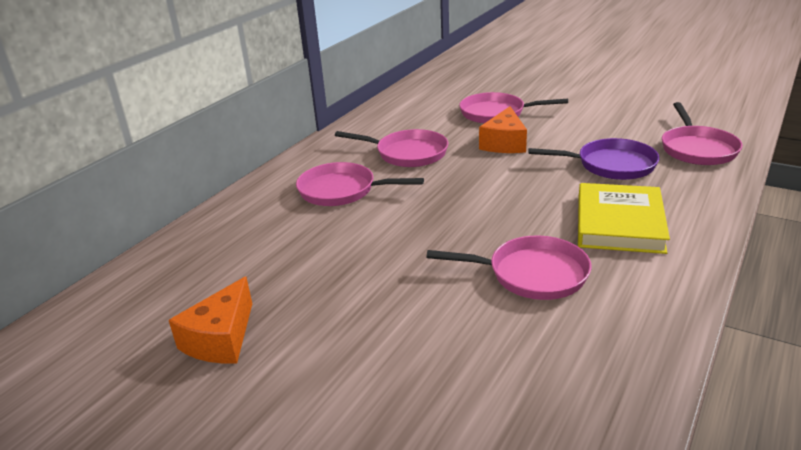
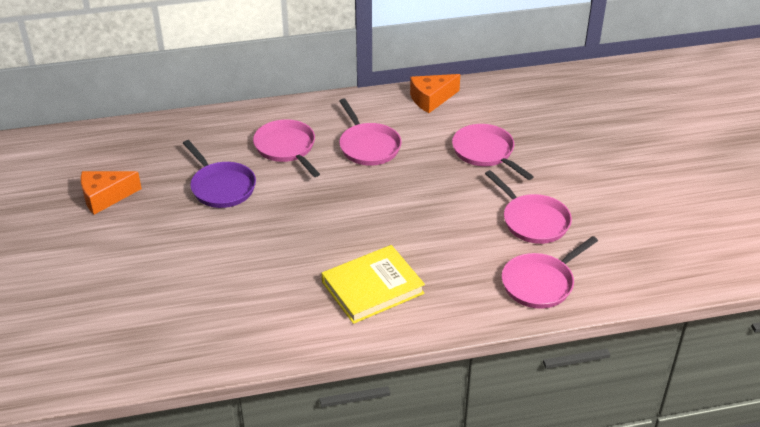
camera: 45 degrees right, 10 degrees up
(504, 143) = (436, 182): orange cheese -> orange cheese (431, 99)
(531, 274) = (270, 276): pink pan -> pink pan (532, 221)
(611, 165) = (458, 249): purple pan -> purple pan (221, 187)

